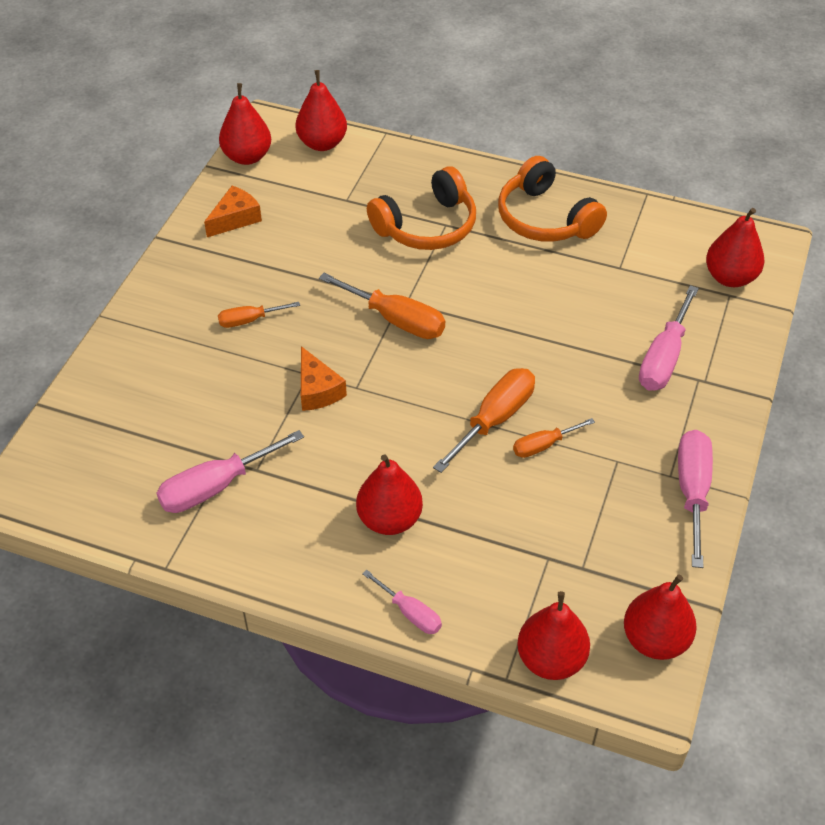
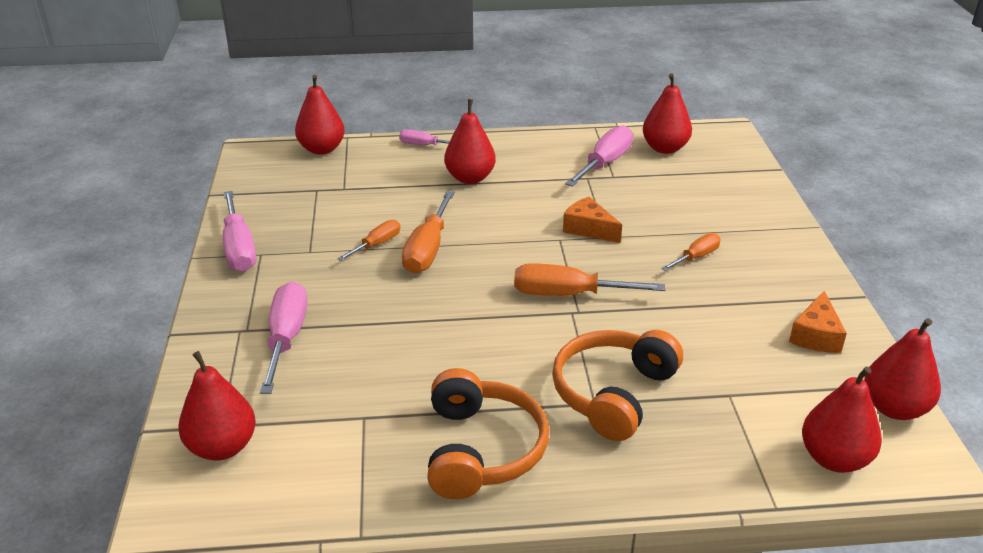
camera: 155 degrees right, 15 degrees down
(545, 218) = (482, 449): orange headphones -> orange headphones turned 60 degrees clockwise
(655, 640) = (253, 171): red pear -> red pear (664, 148)

